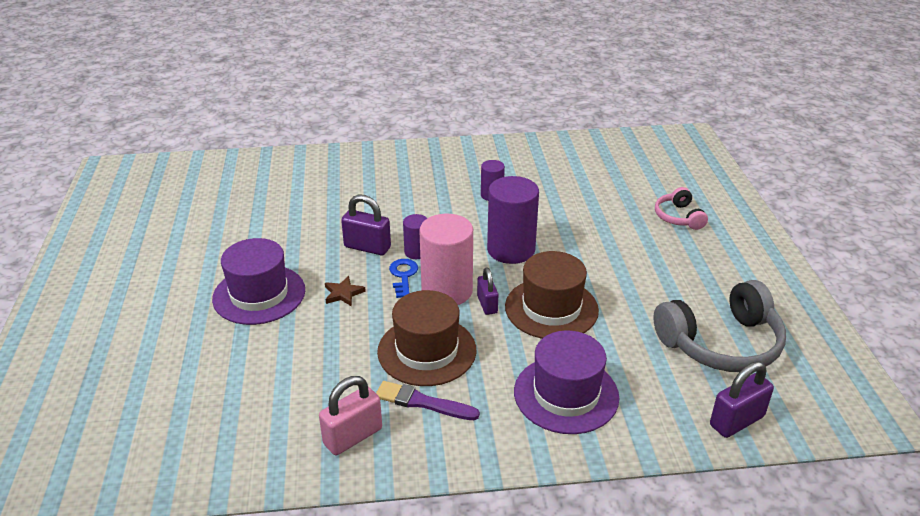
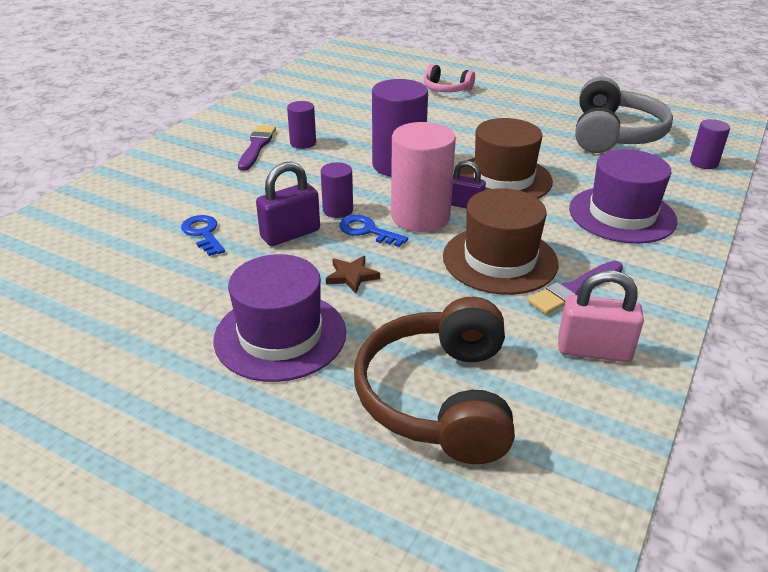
camera: 55 degrees left, 0 degrees up
(249, 382) = (440, 397): none -> brown headphones
(335, 215) = (203, 233): none -> blue key
(353, 436) = (594, 350): pink padlock -> pink padlock turned 75 degrees counterclockwise
(462, 180) = (256, 147): none -> purple brush
(736, 421) = (703, 163): purple padlock -> purple cylinder

